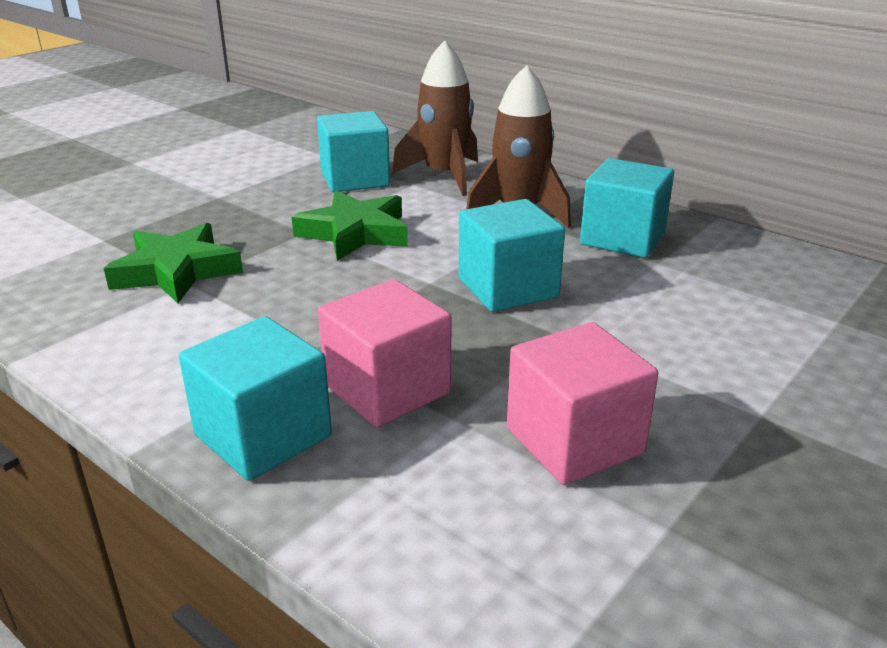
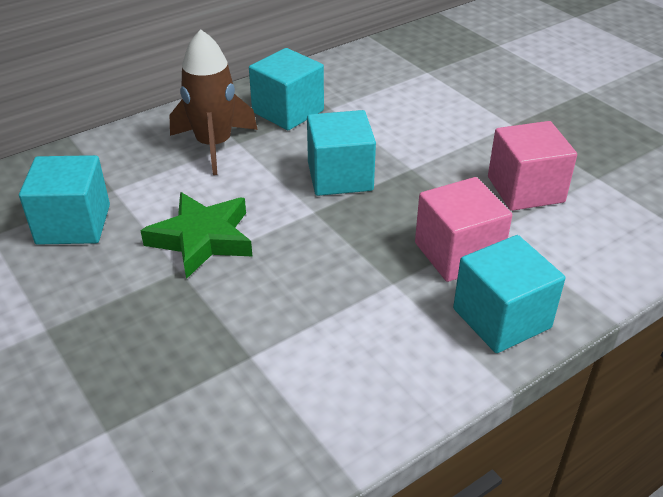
camera: 75 degrees left, 10 degrees up
(176, 271) = (221, 365): green star -> none
(444, 176) = (109, 169): brown rocket -> none

